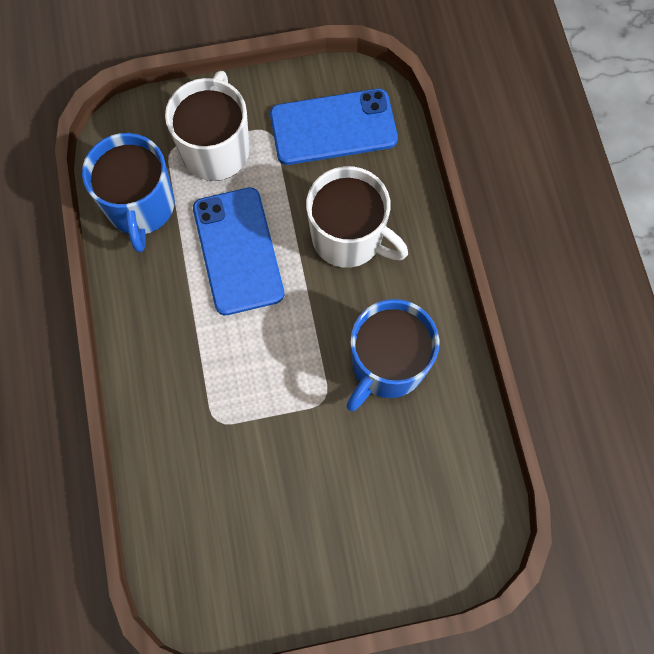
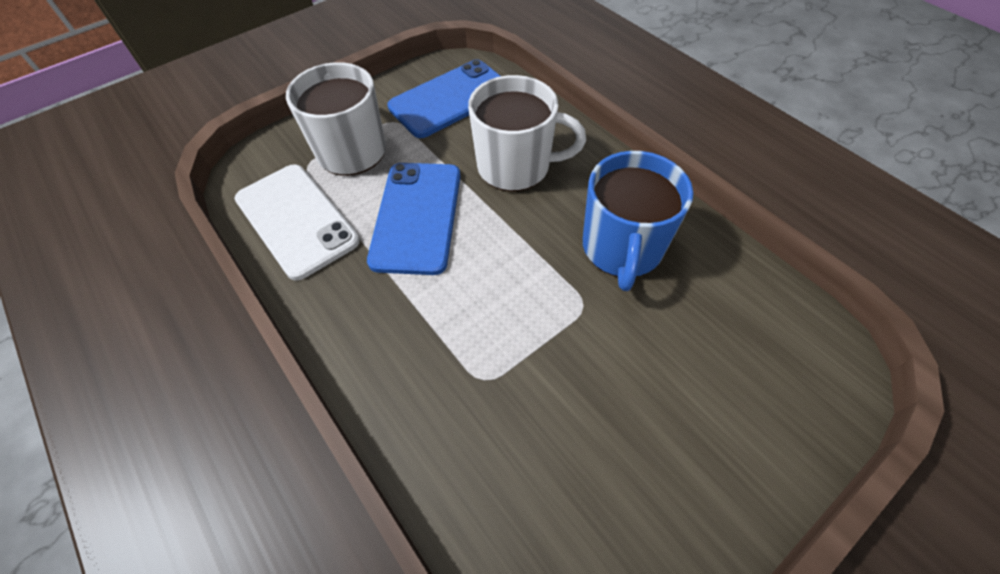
camera: 25 degrees left, 15 degrees down
(140, 206) = (296, 220): blue mug -> white phone
(238, 251) = (417, 217): blue phone -> blue phone turned 45 degrees clockwise

